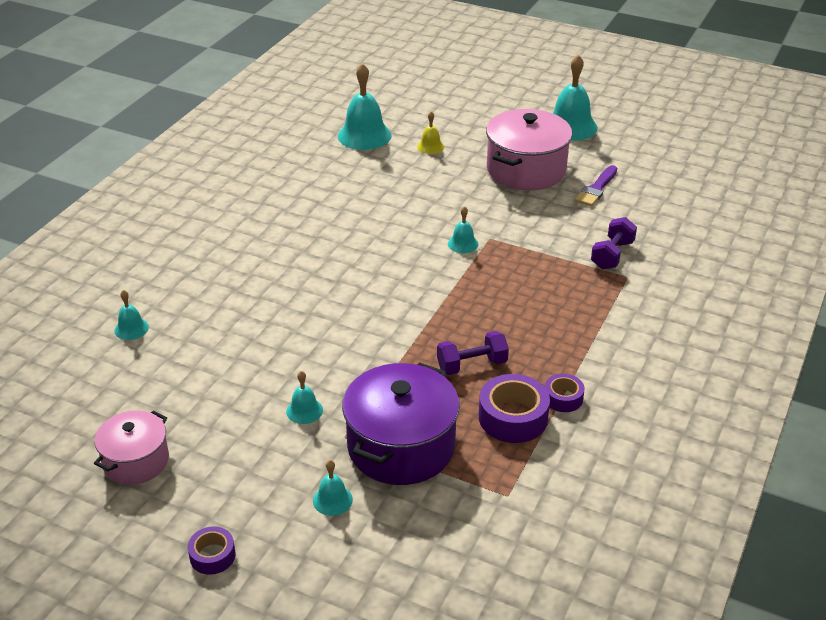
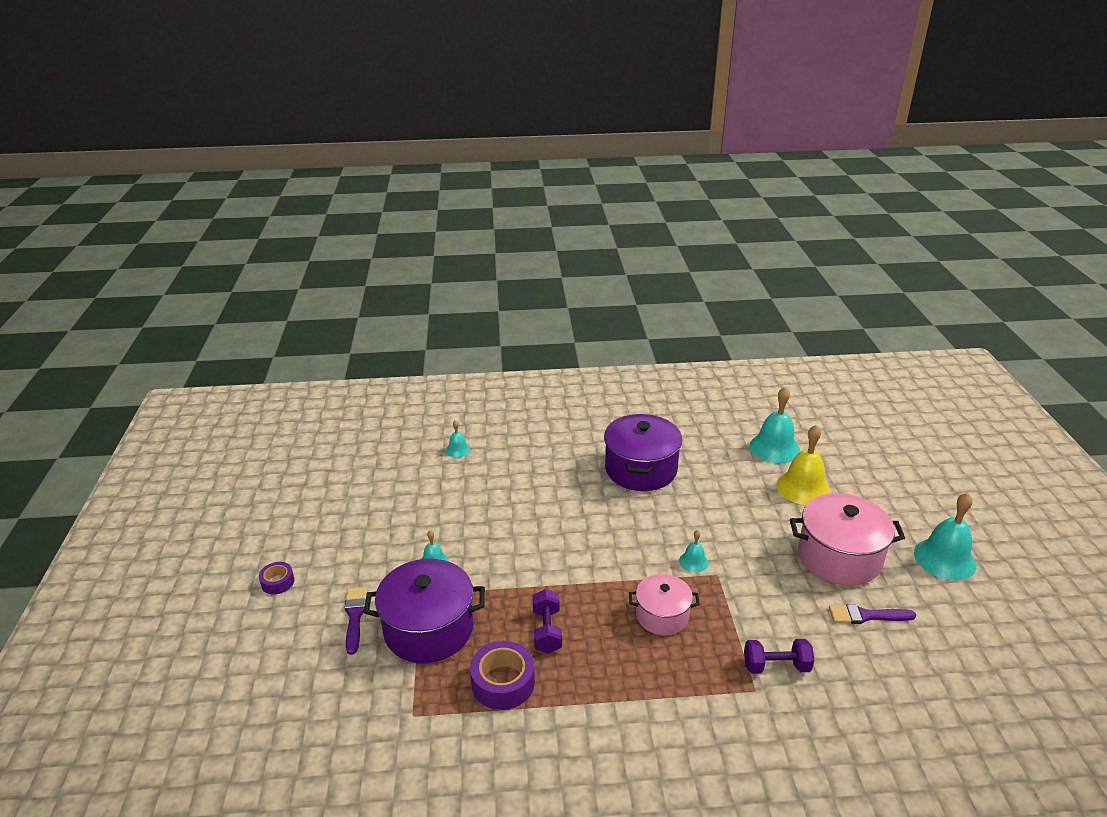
camera: 60 degrees right, 5 degrees down
(136, 461) = (341, 510): pink pot -> pink pot (662, 615)
(309, 219) = (641, 469): none -> purple pot
(332, 500) = (355, 616): turquoise bell -> purple brush
(430, 147) = (803, 488): yellow bell -> yellow bell, size x2.00
(472, 365) = (547, 631): purple dumbbell -> purple dumbbell turned 45 degrees clockwise
(563, 398) = (549, 707): purple tape -> none

